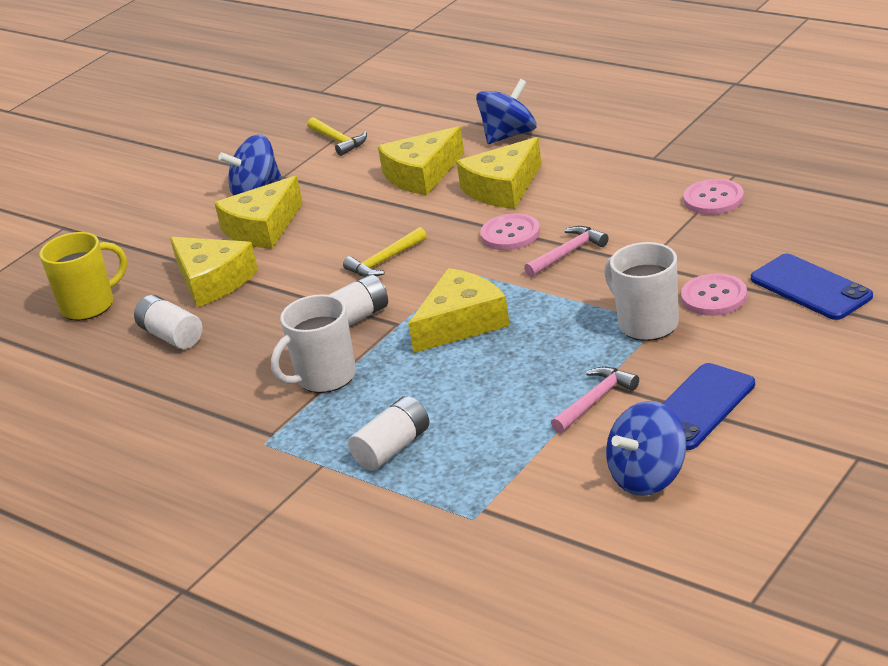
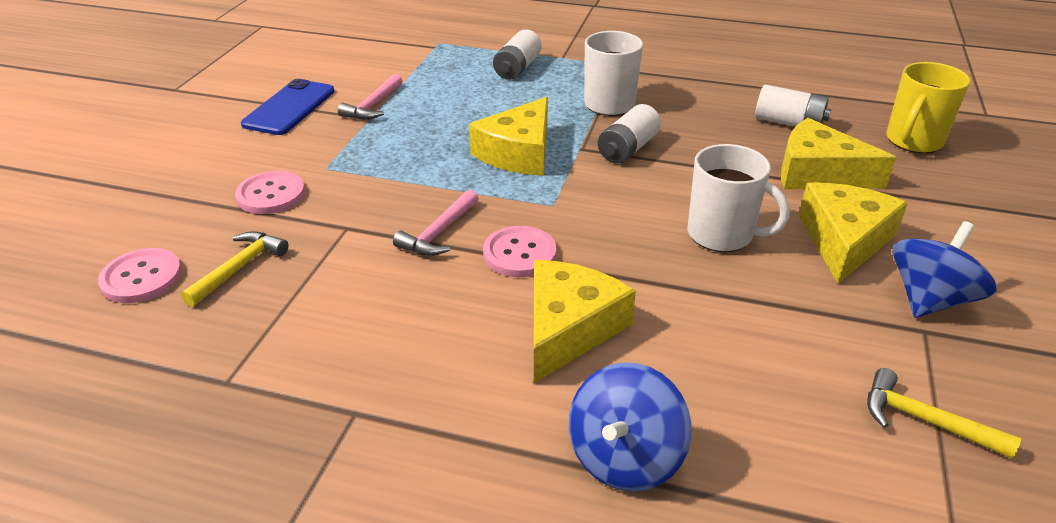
camera: 155 degrees right, 5 degrees up
(384, 261) = (648, 208): yellow hammer -> yellow hammer (239, 268)
(422, 174) = (710, 348): yellow cheese -> none
(647, 324) = (338, 165): white mug -> white mug (722, 235)
(648, 477) = (326, 68): blue spinning top -> none
(713, 199) = (262, 328): pink button -> pink button (141, 278)
(810, 288) = (168, 211): blue phone -> none

